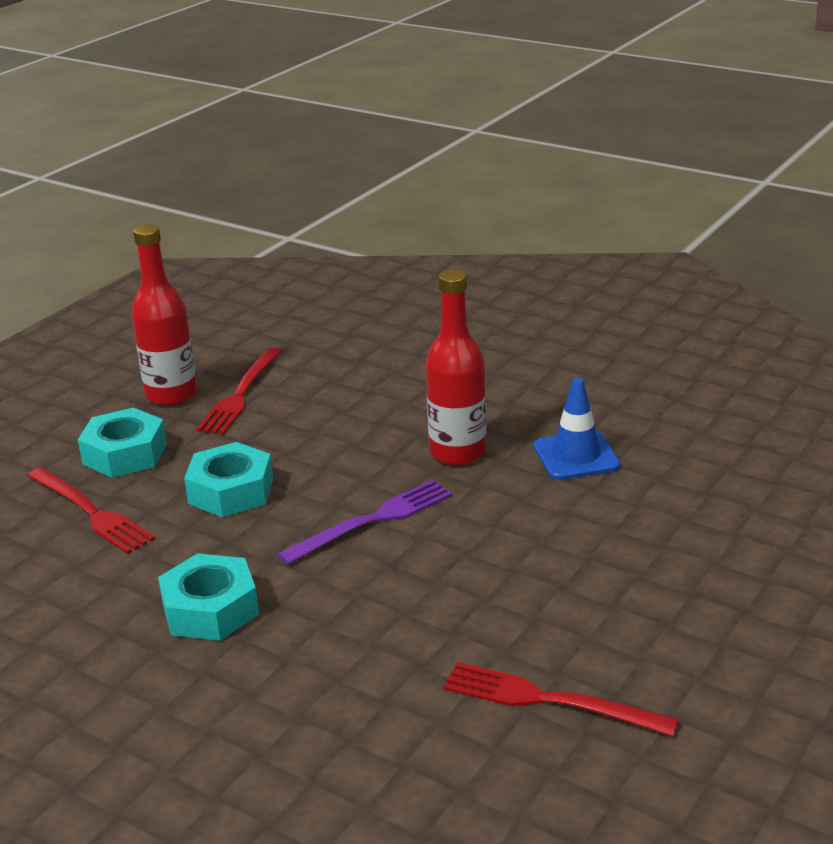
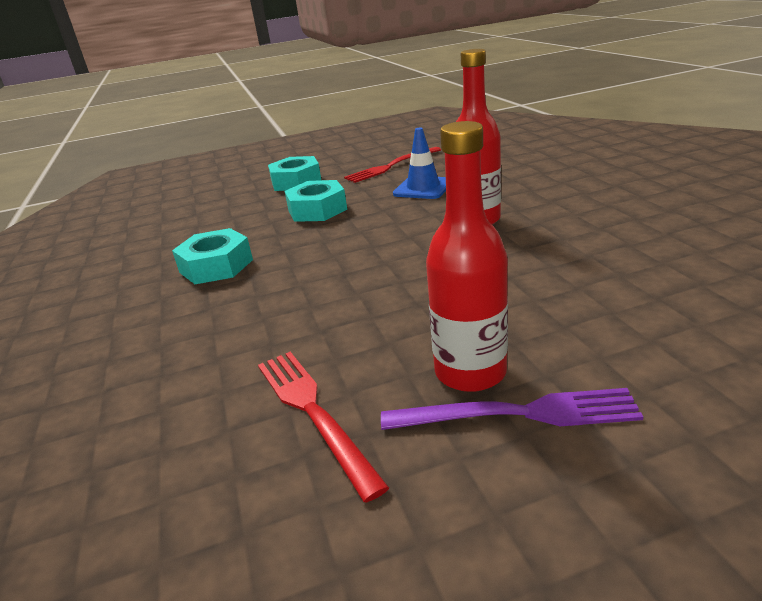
camera: 40 degrees right, 0 degrees up
(90, 512) = (241, 203): red fork -> none
(171, 394) = (357, 160): red bottle -> red bottle (470, 372)
(372, 521) = (368, 245): purple fork -> purple fork (517, 414)
(576, 456) = (564, 242): blue traffic cone -> blue traffic cone (423, 188)

